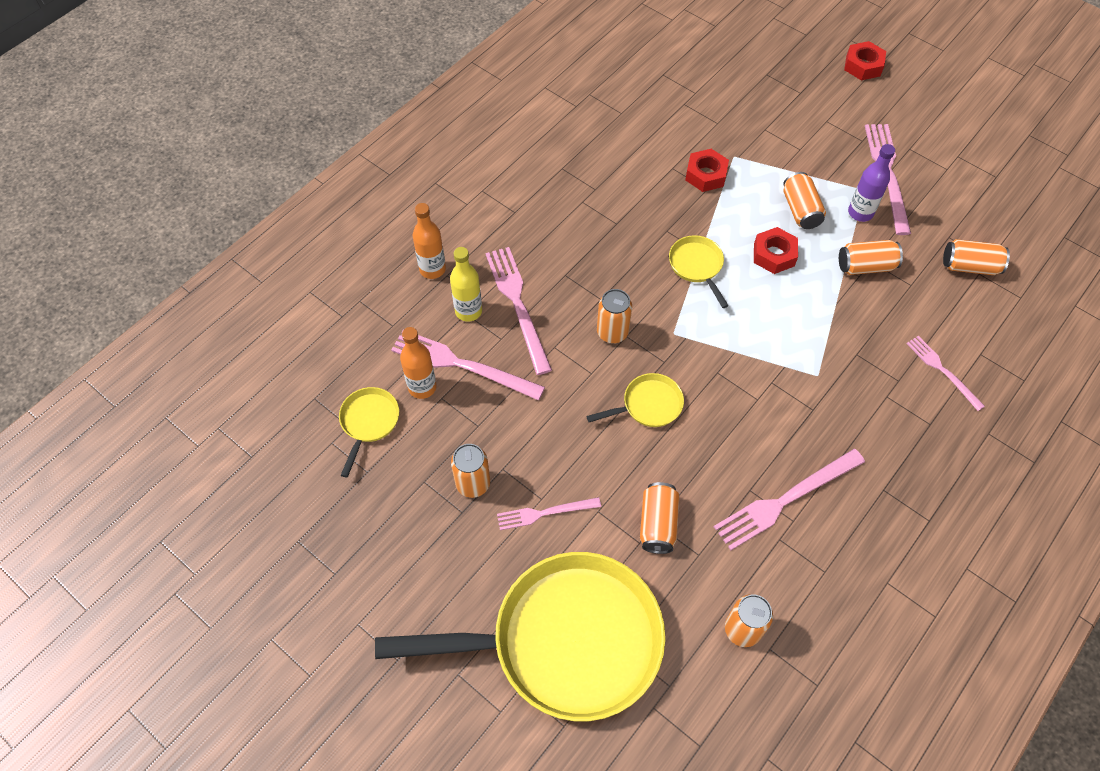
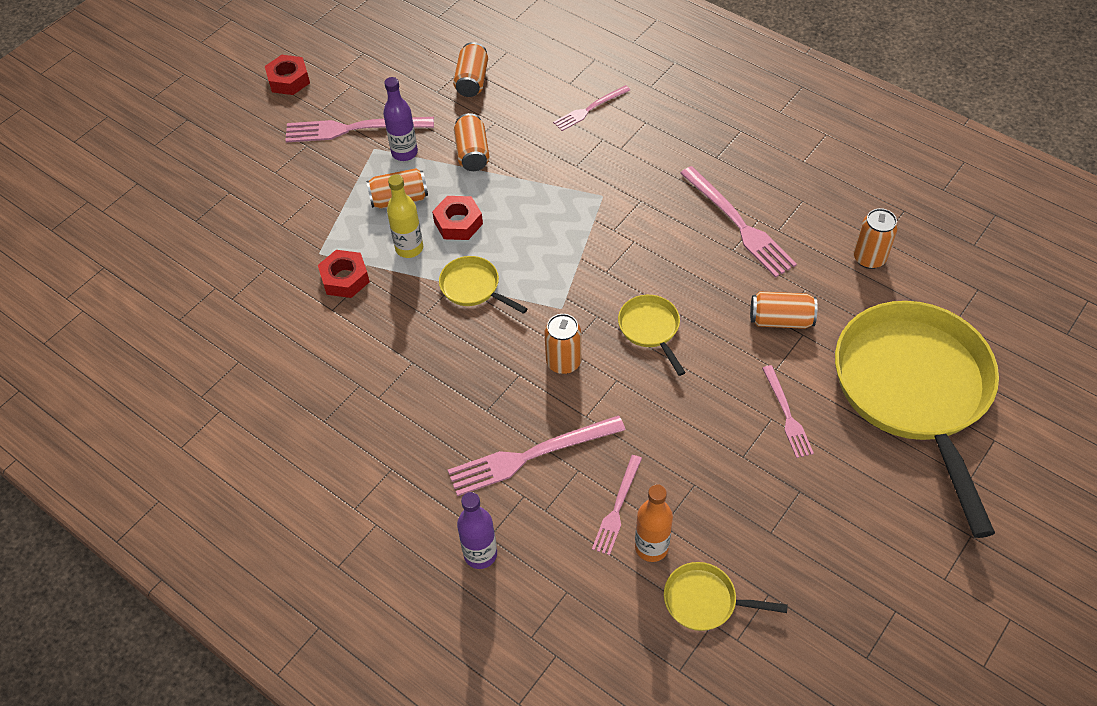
camera: 90 degrees left, 5 degrees down
(432, 269) = (480, 554): orange bottle -> purple bottle
(462, 365) = (617, 508): pink fork -> pink fork, size x0.60
(468, 311) = (542, 507): yellow bottle -> yellow bottle (409, 248)
(473, 483) = (765, 483): orange can -> none
(697, 266) = (473, 287): yellow pan -> yellow pan turned 60 degrees clockwise
(863, 66) = (196, 138): red nut -> red nut (289, 80)

